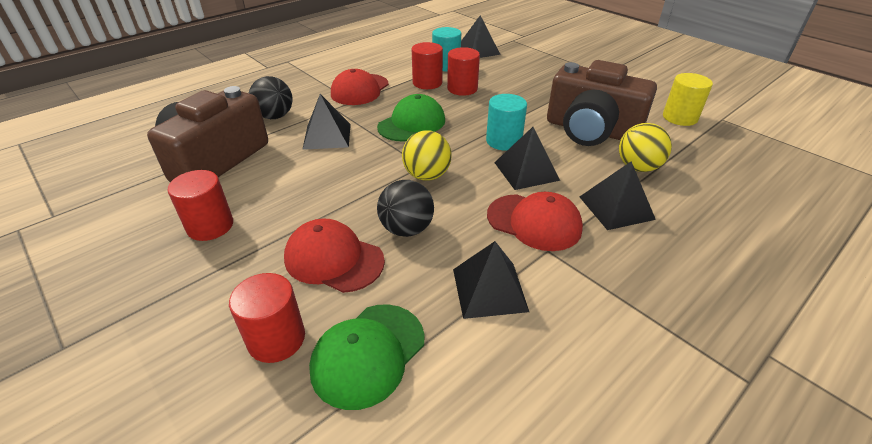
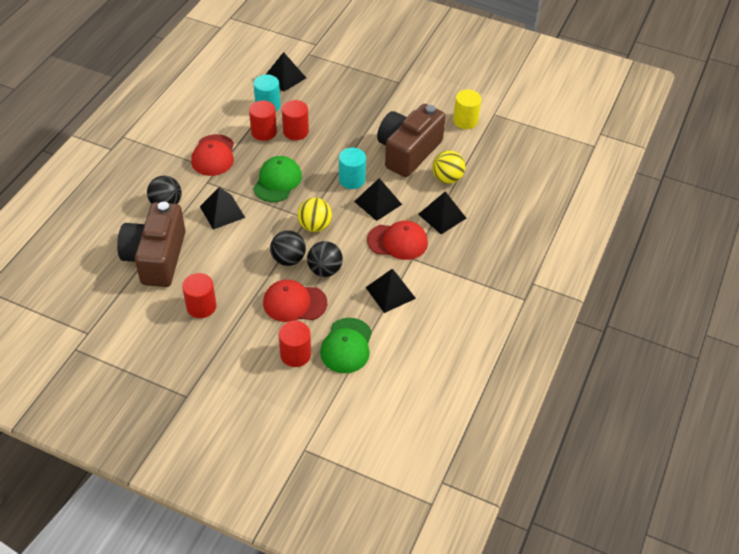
camera: 25 degrees left, 10 degrees up
(366, 202) = (288, 259): none -> black ball
(591, 130) = (408, 151): brown camera -> brown camera turned 120 degrees clockwise

